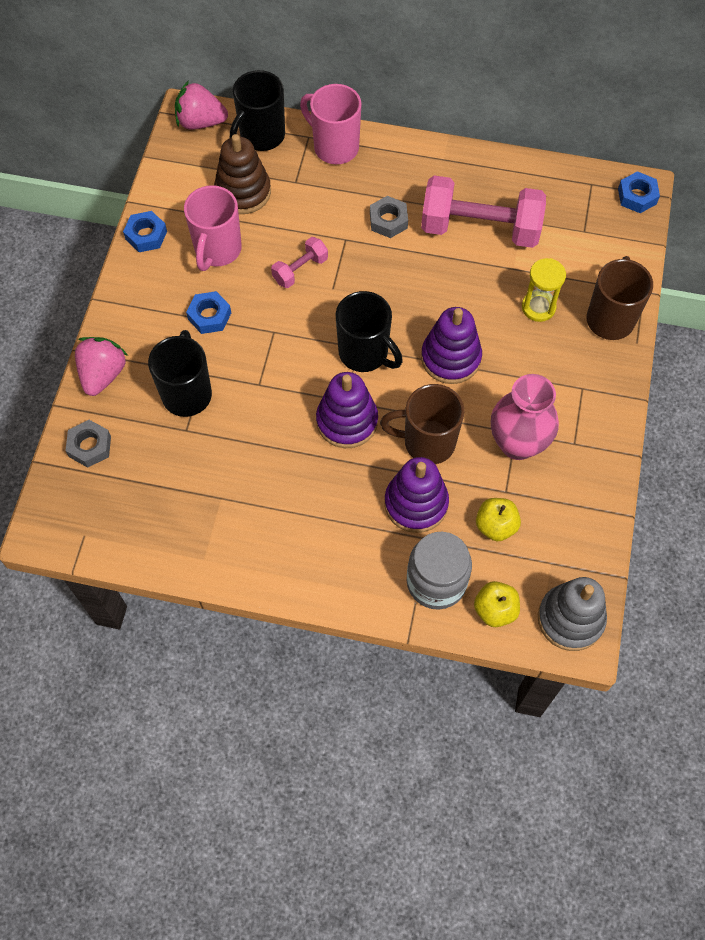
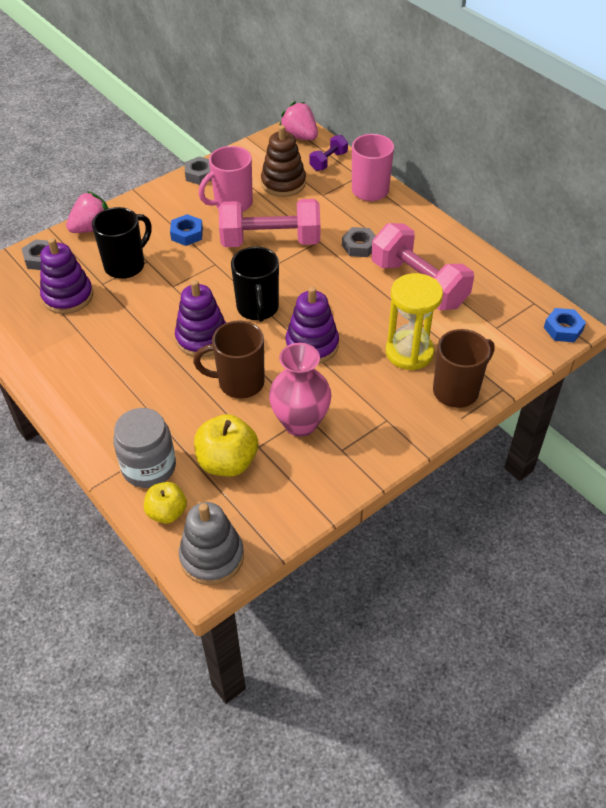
camera: 40 degrees right, 15 degrees down
(146, 235) = (200, 174): blue nut -> grey nut
(261, 136) = (328, 161): black mug -> purple dumbbell
(300, 270) = (270, 241): pink dumbbell -> pink dumbbell, size x2.09
(416, 503) = (190, 413): purple stacking toy -> purple stacking toy (68, 296)
(427, 442) = (239, 383): brown mug -> brown mug turned 45 degrees counterclockwise
(495, 526) = (227, 462): yellow apple -> yellow apple, size x1.56
(538, 307) = (409, 352): yellow hourglass -> yellow hourglass, size x1.54

